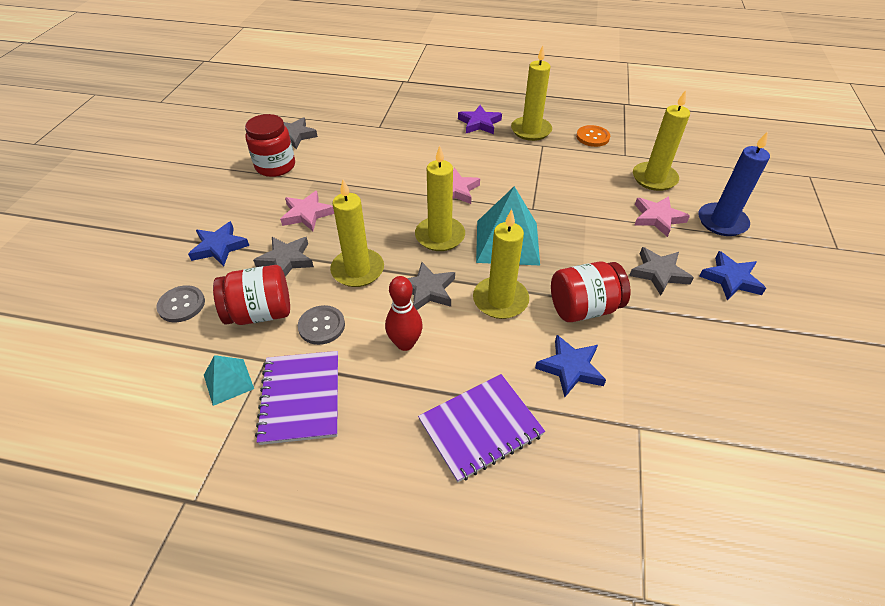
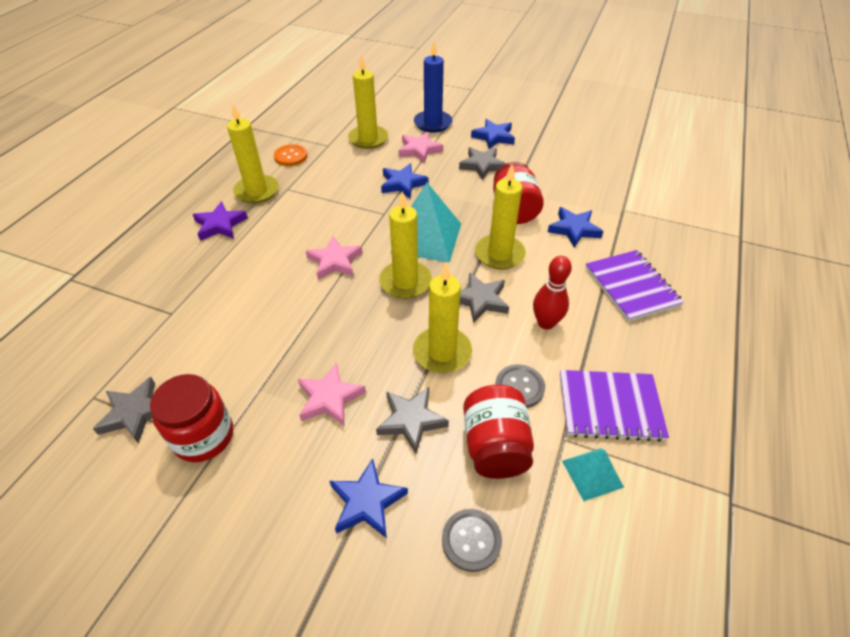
camera: 80 degrees left, 0 degrees up
(587, 214) = (403, 184): none -> blue star

